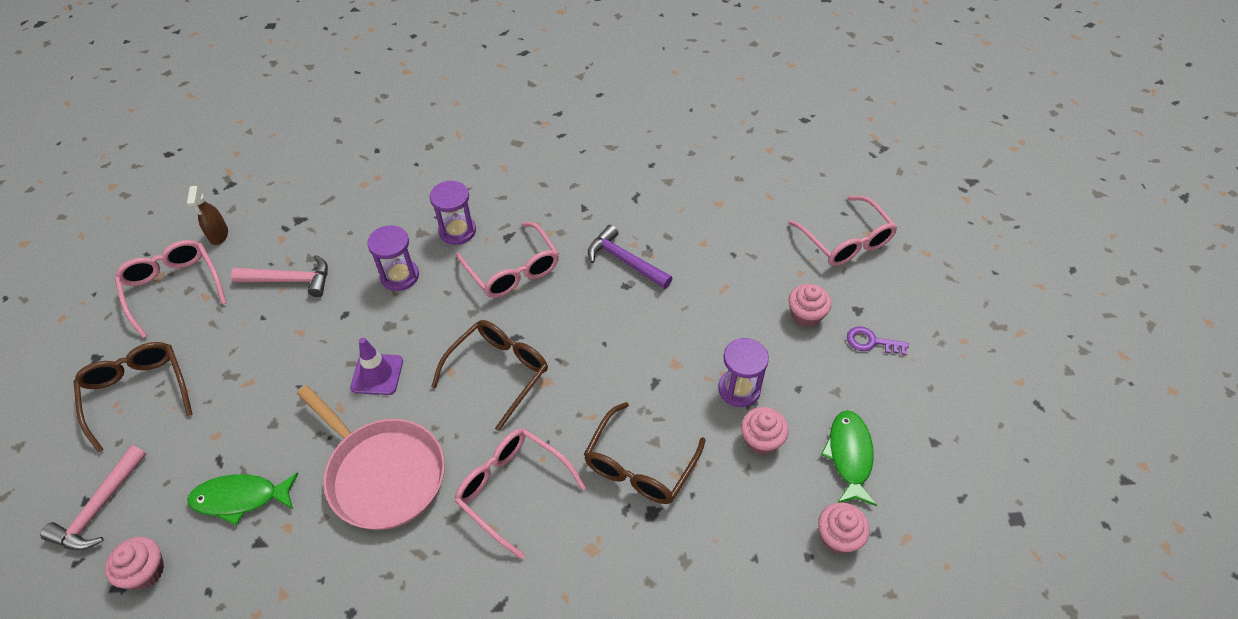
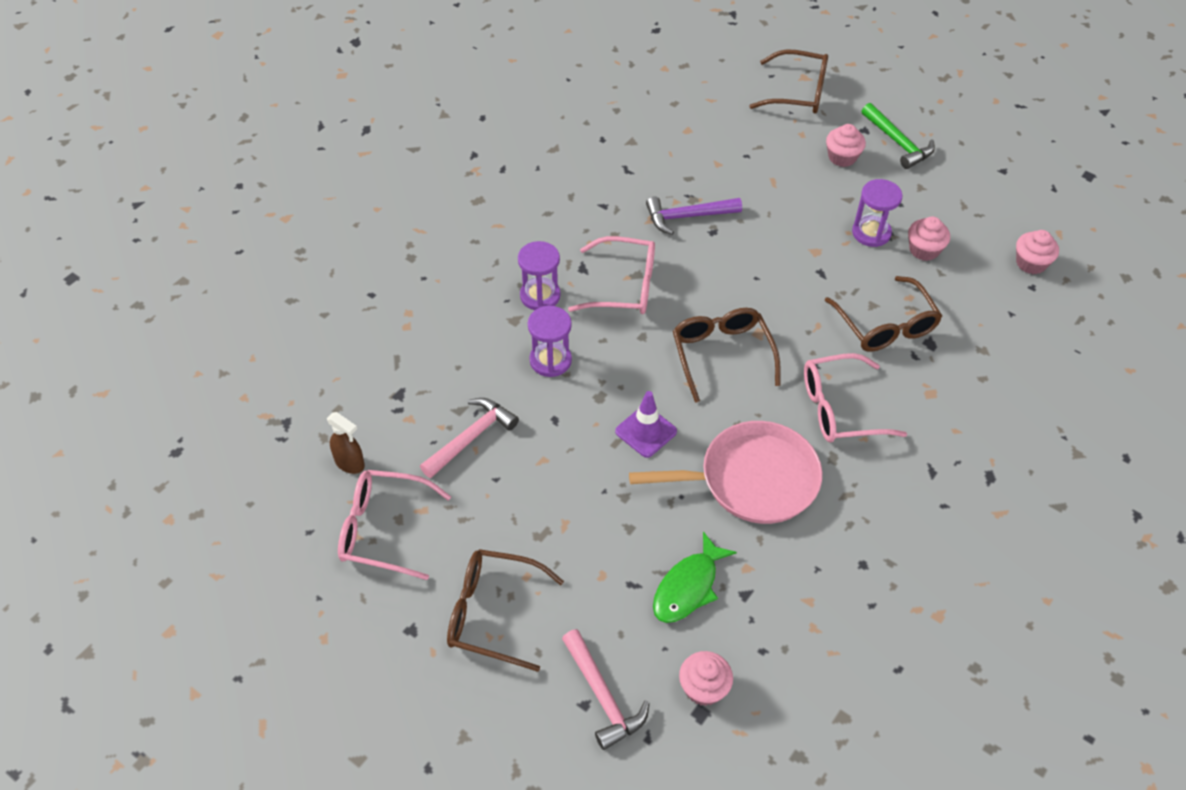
camera: 50 degrees left, 0 degrees up
(846, 241) = (798, 92): pink glasses -> brown glasses
(849, 456) = (976, 216): green fish -> none
(871, 342) = (898, 142): purple key -> green hammer

